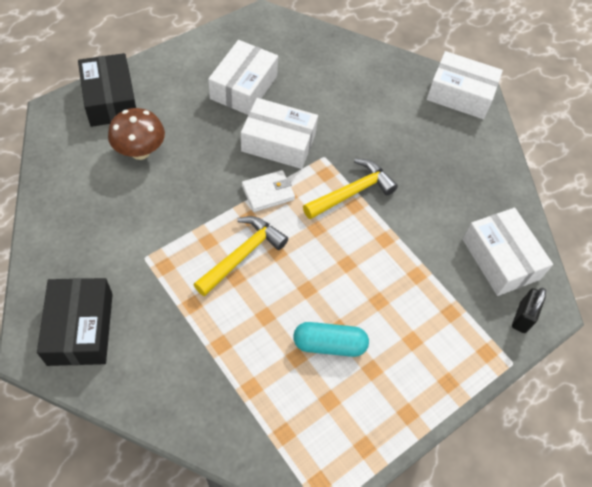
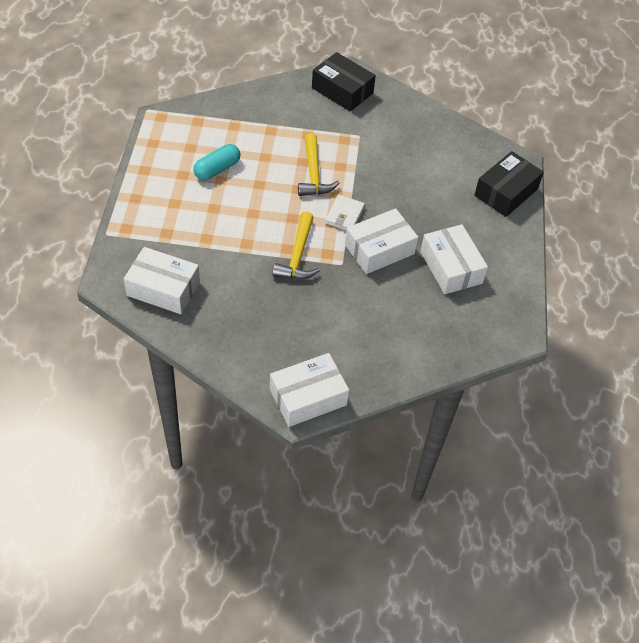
camera: 135 degrees right, 5 degrees down
(110, 99) = (506, 192): black box -> black box turned 75 degrees counterclockwise
(140, 151) = (443, 179): brown mushroom -> none
(522, 317) = (120, 263): black padlock -> none

